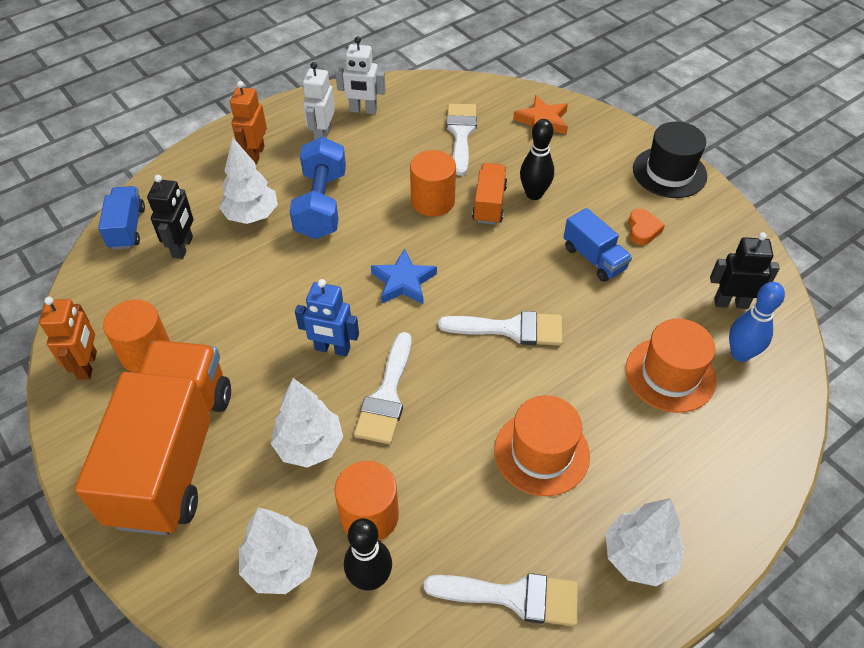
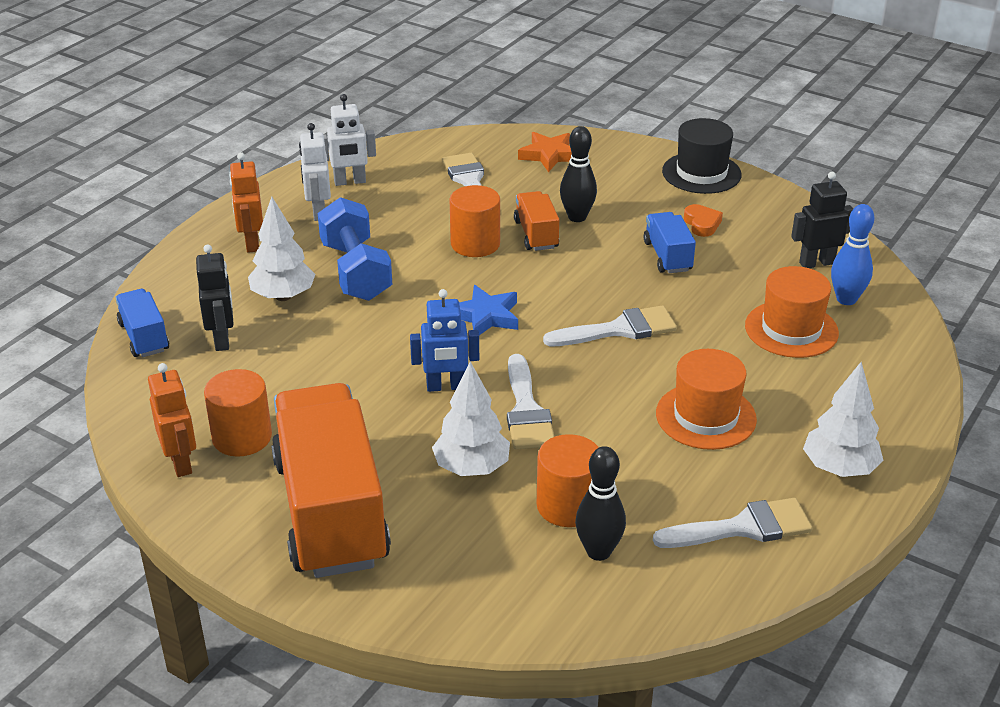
camera: 20 degrees left, 15 degrees down
(281, 565) = (502, 565): white tree -> none
(594, 258) = (667, 256): blue truck -> blue truck turned 135 degrees counterclockwise

